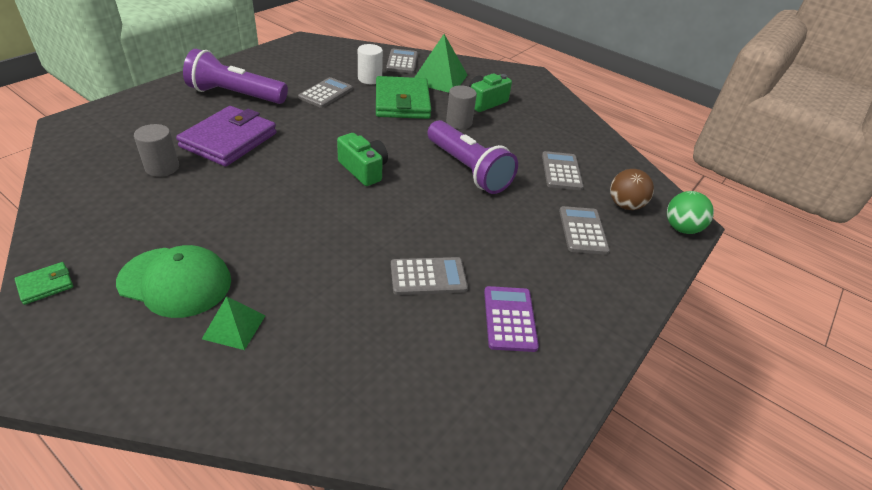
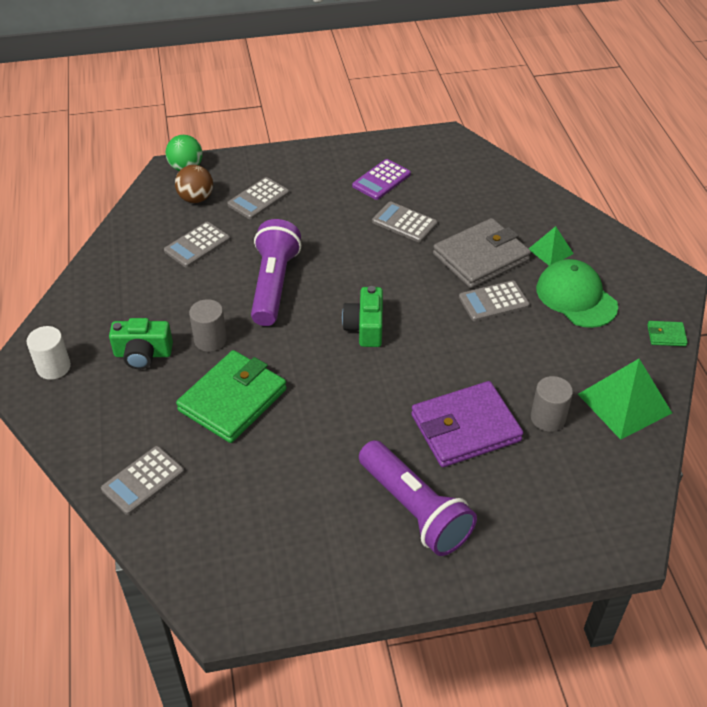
camera: 135 degrees left, 5 degrees up
(313, 277) = (481, 257): none -> grey wallet
(326, 93) = (304, 459): grey calculator -> grey calculator (493, 302)
(370, 79) = (224, 463): white cylinder -> white cylinder (53, 367)
(439, 79) = (140, 420): green pyramid -> green pyramid (624, 403)

